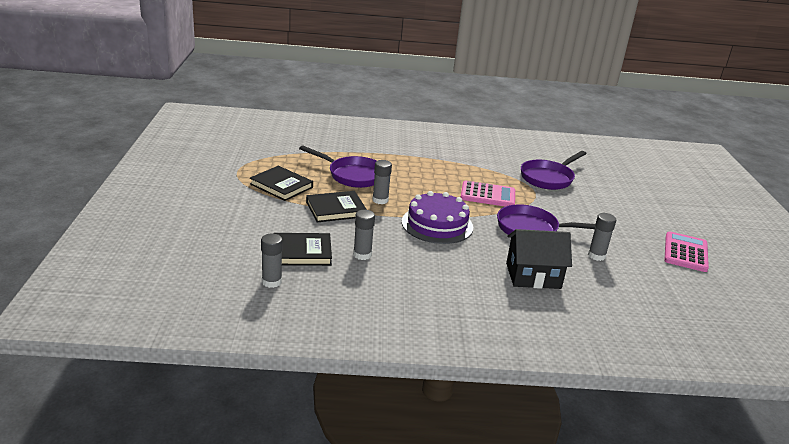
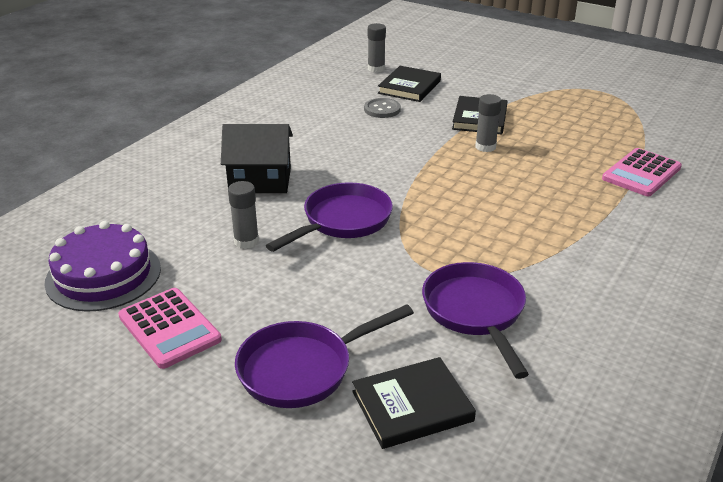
camera: 125 degrees right, 5 degrees up
(281, 186) = (551, 104): black book -> black book (412, 406)
(352, 175) = (561, 148): purple pan -> purple pan (303, 368)
(362, 255) = (382, 109): grey glue stick -> grey button
(437, 224) = (405, 163): purple cake -> purple cake (103, 275)
(487, 195) = (452, 225): pink calculator -> pink calculator (641, 173)
(533, 276) = (260, 180): black house -> black house turned 60 degrees clockwise

